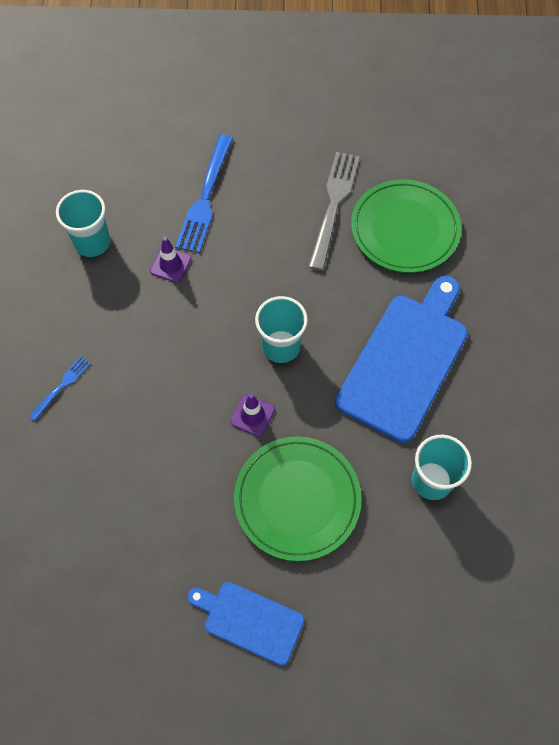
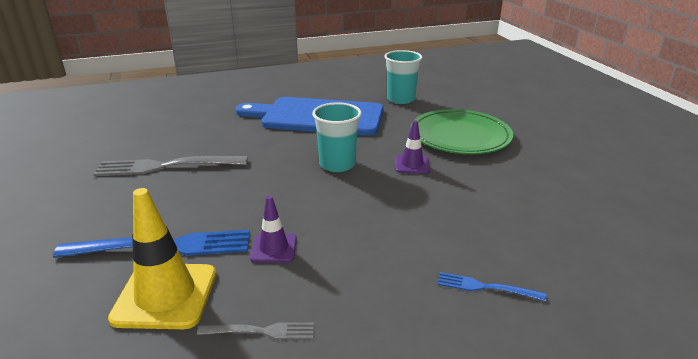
camera: 110 degrees left, 35 degrees down
(92, 242) = (262, 331): turquoise cup -> grey fork
(150, 196) = (165, 295): none -> yellow traffic cone
(249, 621) = (561, 137): blue cutting board -> none
(404, 229) = (189, 132): green plate -> none

